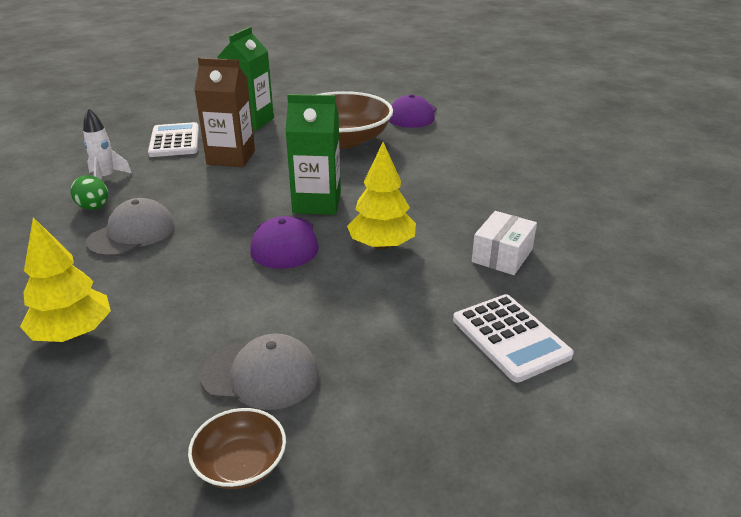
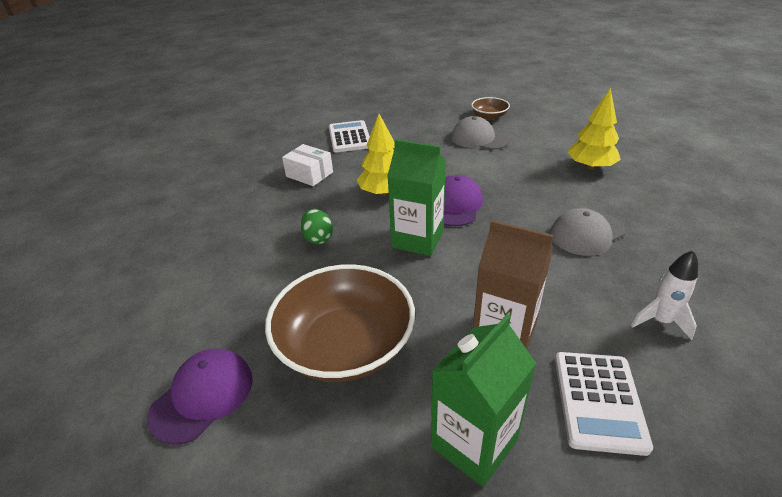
camera: 160 degrees left, 5 degrees up
(94, 207) = (644, 271): green egg -> green egg (318, 238)
(502, 255) = (309, 174): white box -> white box turned 75 degrees clockwise

